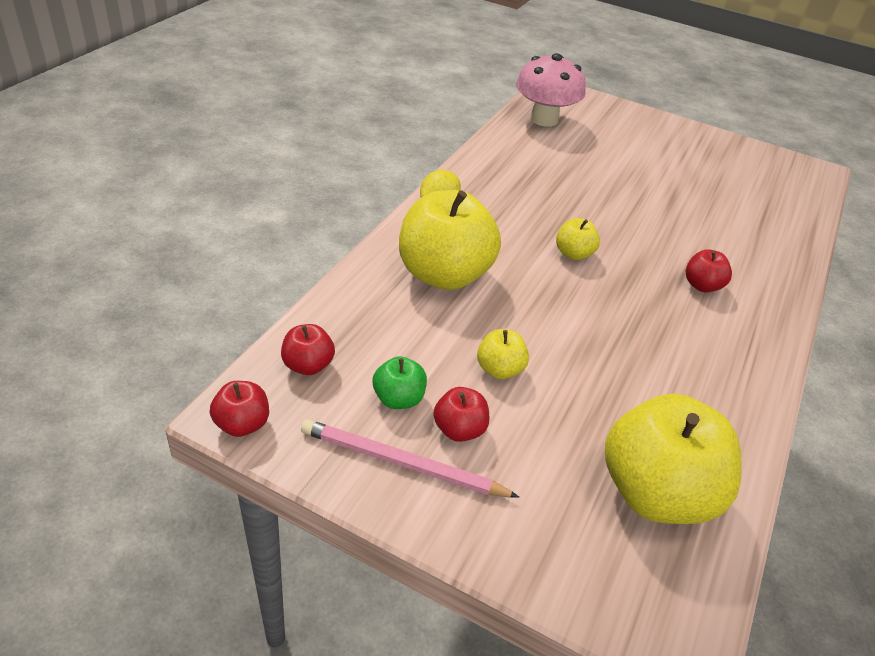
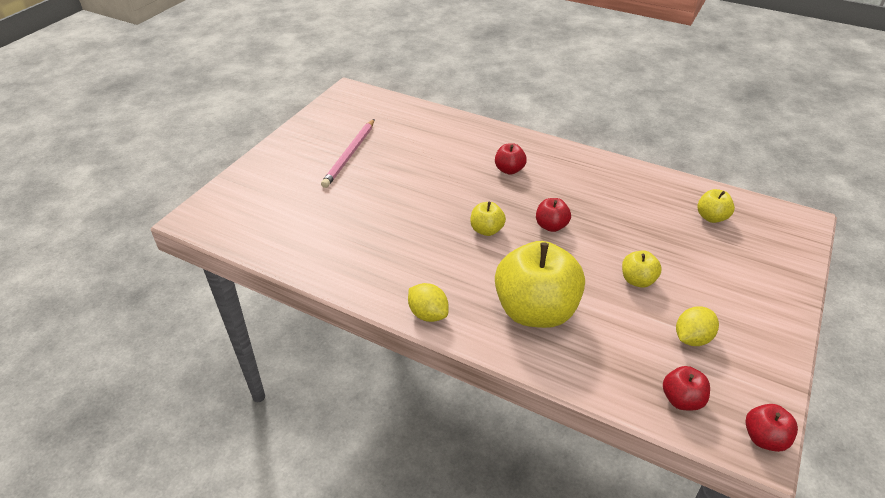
camera: 85 degrees left, 0 degrees up
(398, 399) = (692, 338): green apple -> yellow lemon
(403, 463) = (750, 334): pink pencil -> pink pencil (350, 154)
(459, 429) = (705, 304): red apple -> red apple (551, 226)
(544, 119) = (261, 230): pink mushroom -> none
(656, 492) = (711, 217): yellow apple -> yellow apple, size x0.46

